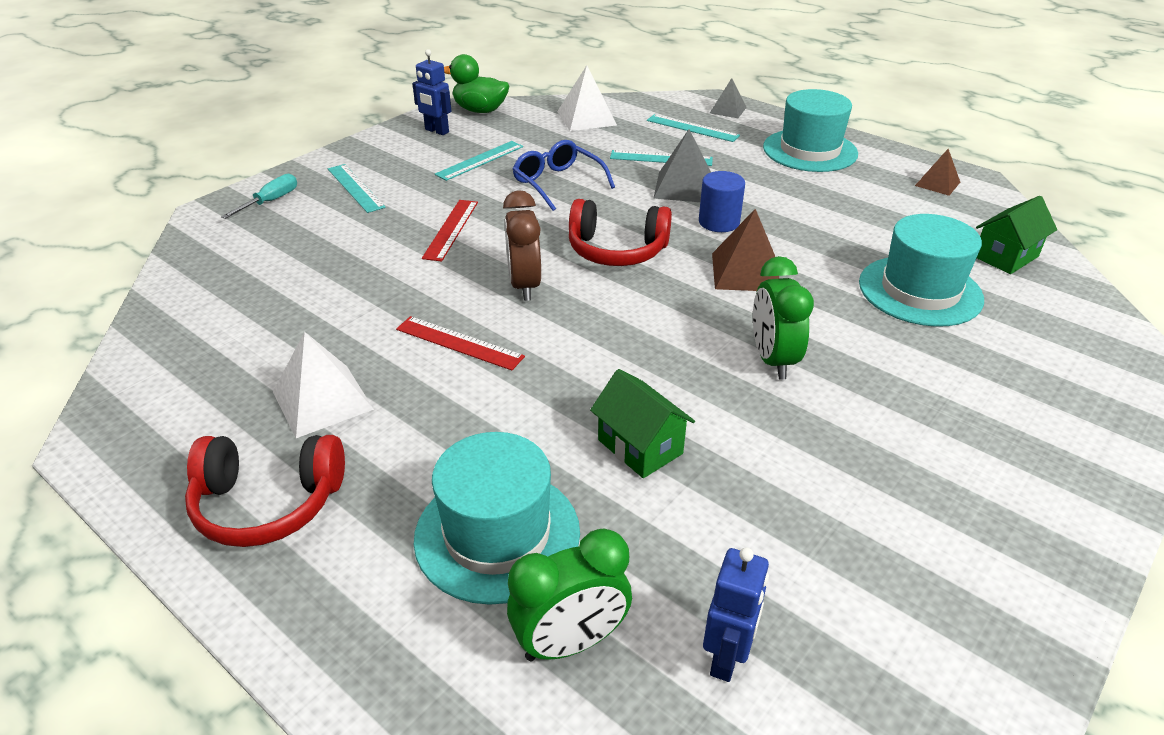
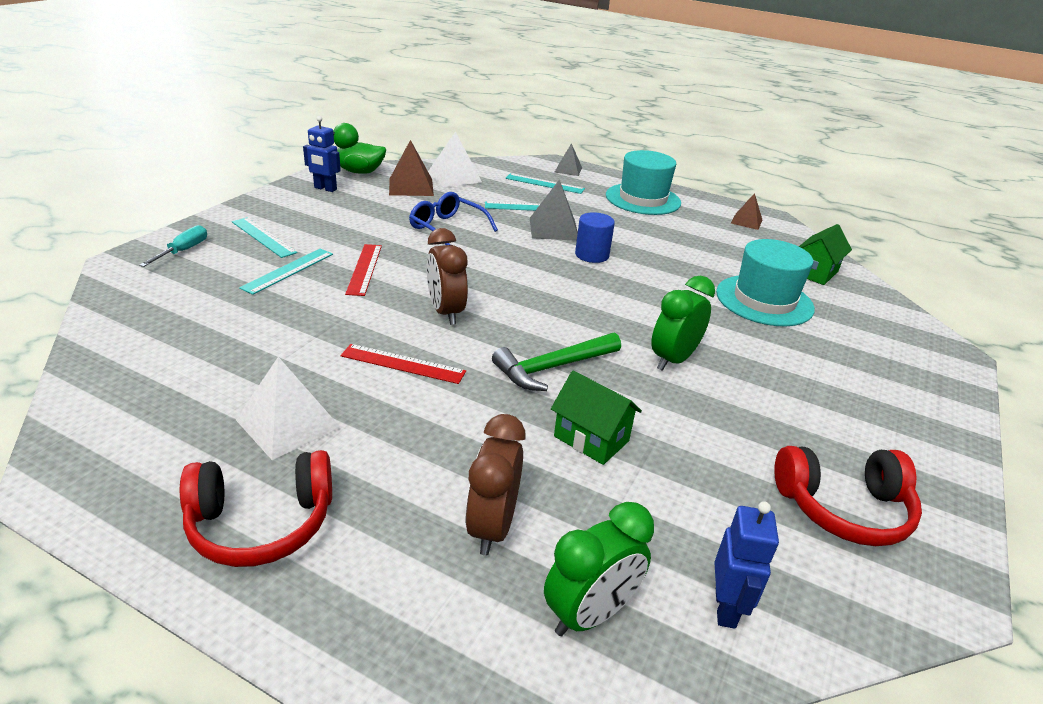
camera: 15 degrees left, 5 degrees down
(480, 160) = (372, 212): turquoise ruler -> turquoise ruler (288, 270)
(497, 534) = (492, 527): turquoise hat -> brown clock
(617, 250) = (516, 280): red headphones -> red headphones (843, 508)
(624, 359) = (553, 367): none -> green hammer
(746, 272) = (627, 292): brown pyramid -> brown pyramid (411, 187)
(772, 360) = (673, 360): green clock -> green clock turned 60 degrees clockwise

